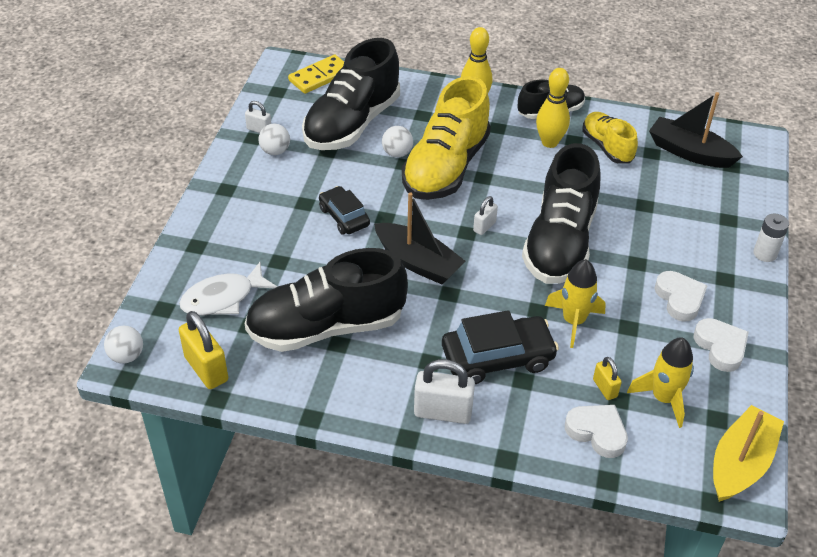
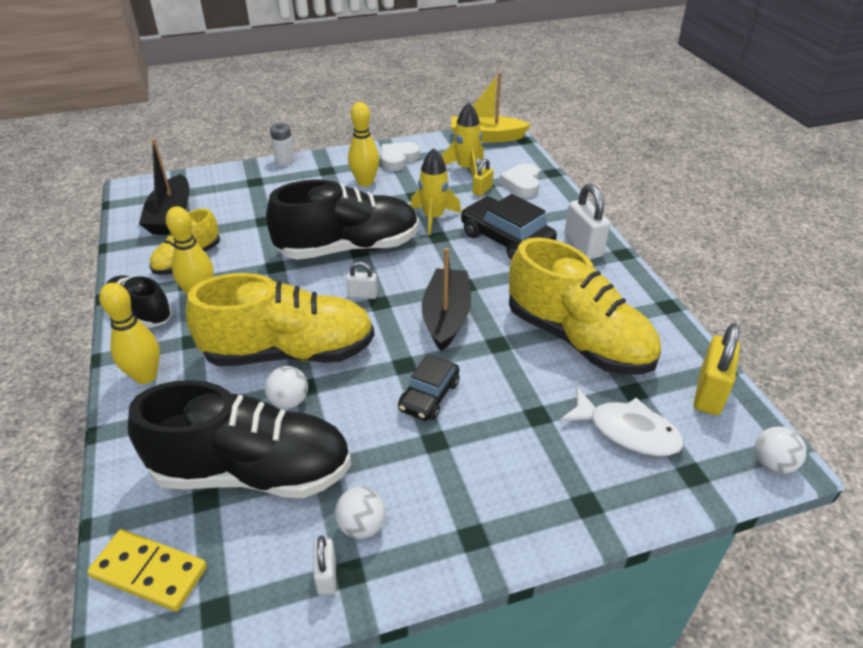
camera: 120 degrees left, 5 degrees down
(326, 327) = (578, 339): black shoe -> yellow shoe
(679, 298) = (365, 182): white heart -> yellow bowling pin

